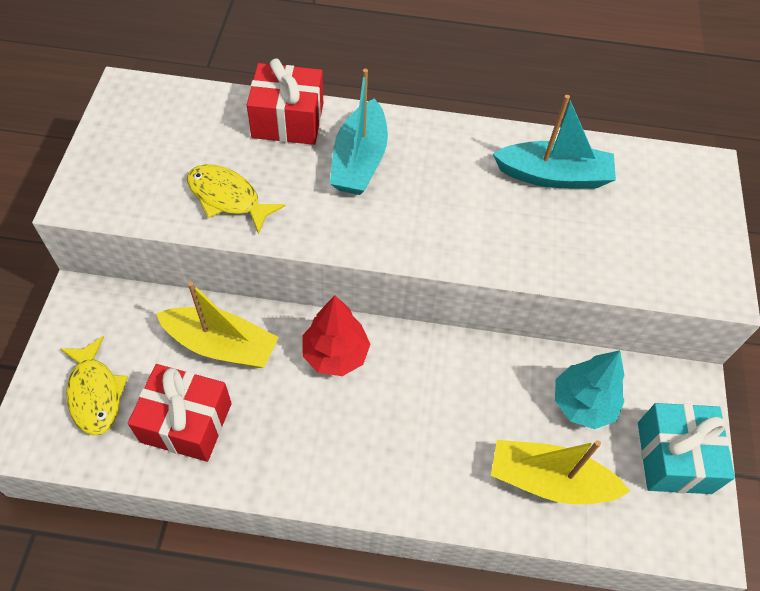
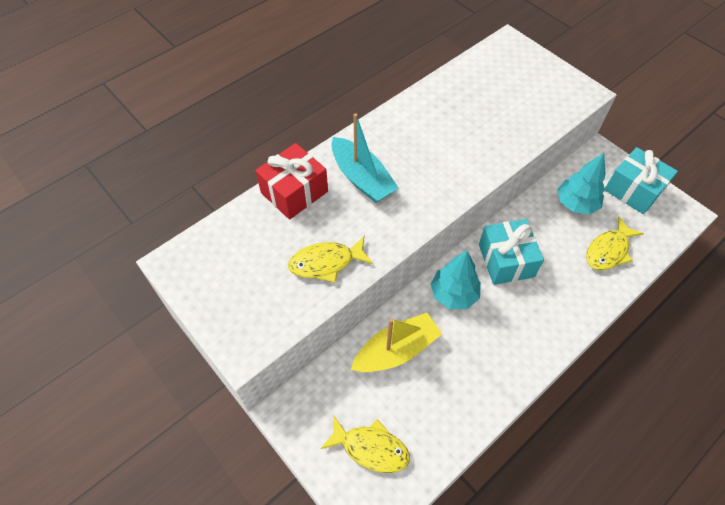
camera: 45 degrees left, 0 degrees up
(186, 422) = (436, 406): red gift -> none
(335, 354) = (453, 294): red tree -> turquoise tree
(427, 378) = (506, 260): none -> turquoise gift
(549, 480) = (608, 250): yellow boat -> yellow fish
(553, 176) = (457, 103): turquoise boat -> none

